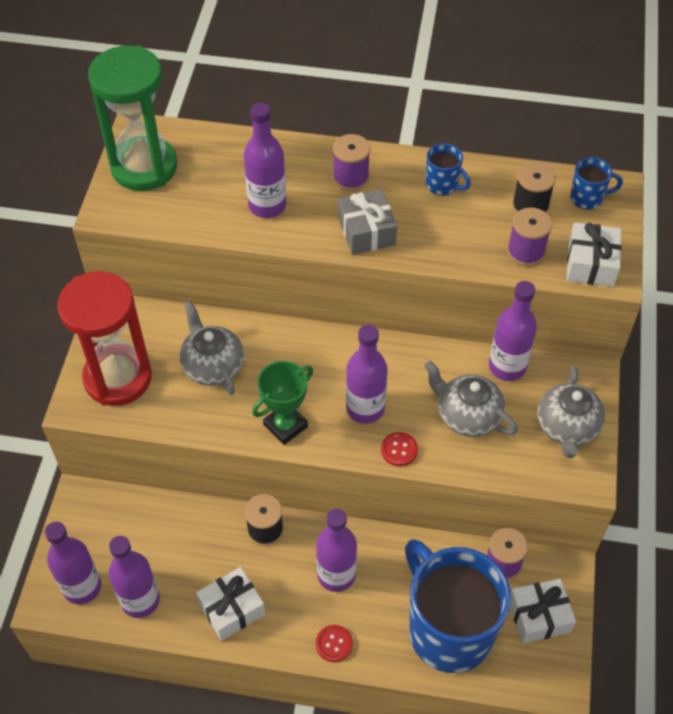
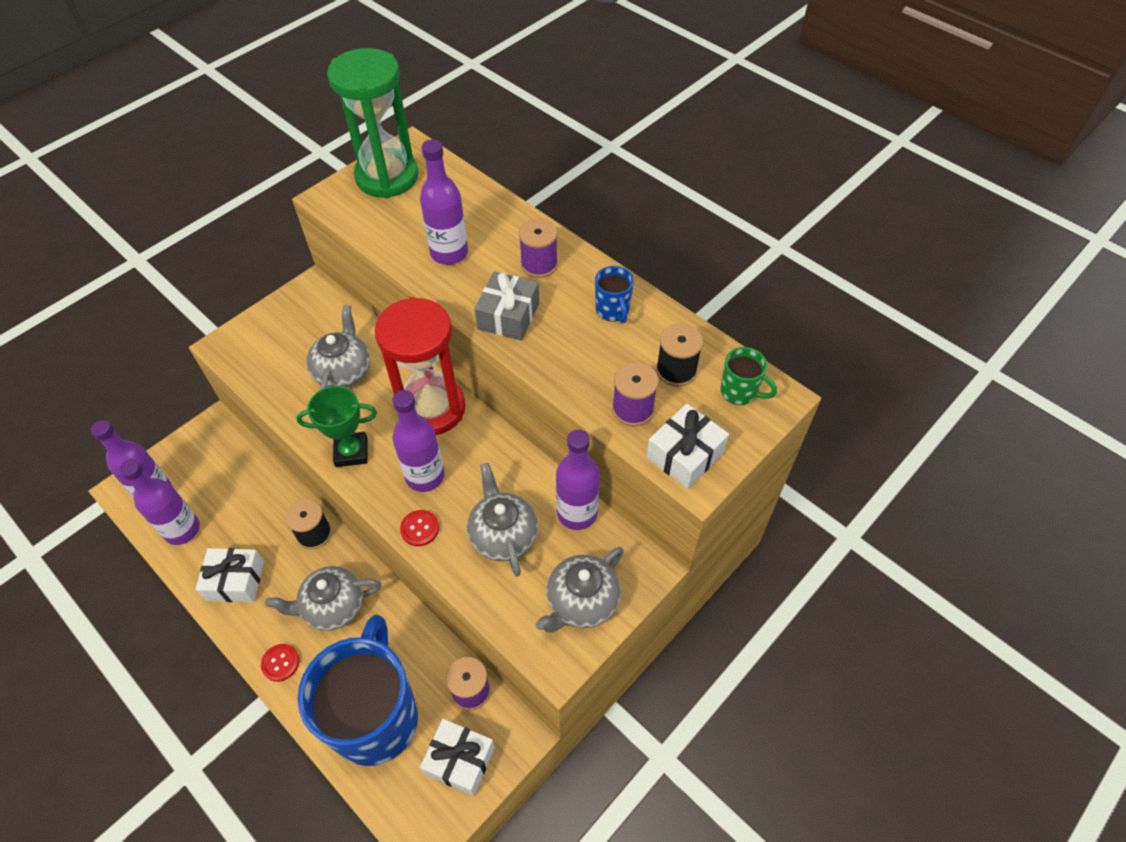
camera: 35 degrees right, 0 degrees up
(118, 378) = (270, 341): red hourglass -> red hourglass (432, 408)
(336, 575) = (332, 607): purple bottle -> grey teapot
(587, 198) = (739, 392): blue mug -> green mug

